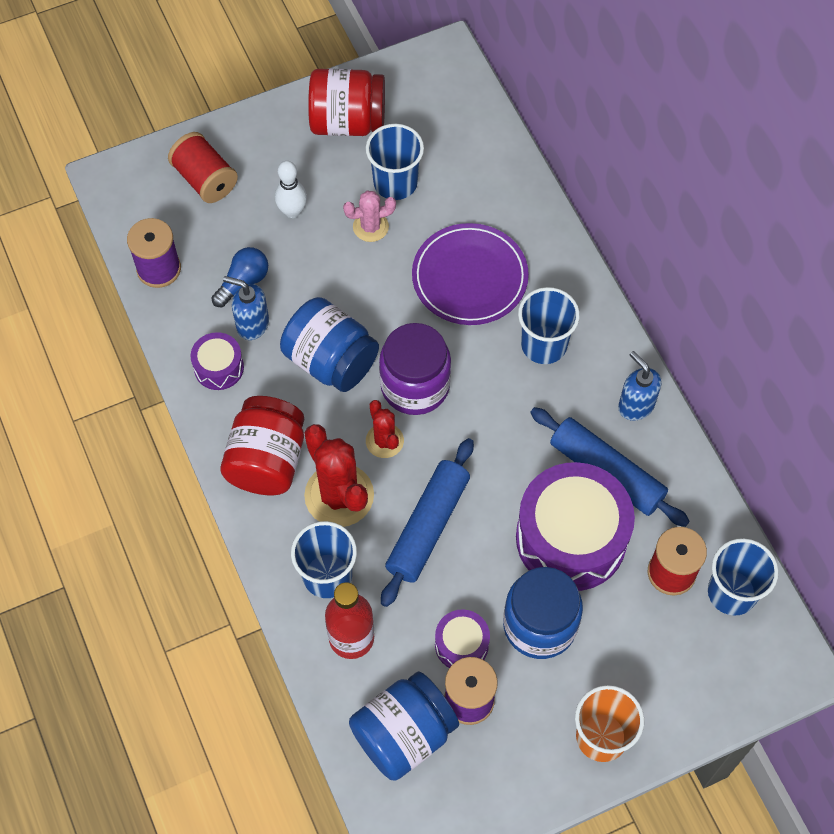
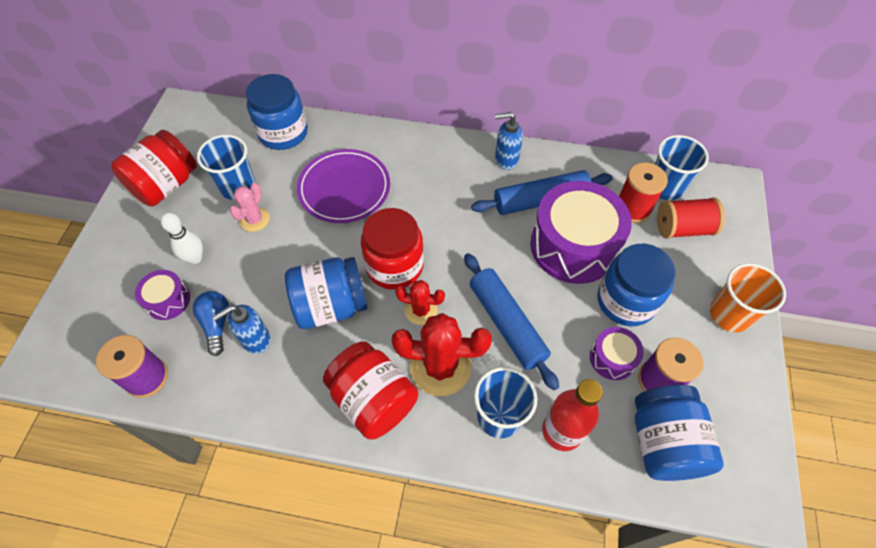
camera: 55 degrees left, 5 degrees down
(205, 179) = (111, 298): red spool -> red spool (683, 228)
(219, 367) = (268, 386): purple drum -> purple drum (168, 300)
(415, 386) = (394, 266): purple jar -> red jar
(493, 171) = (283, 133): none -> blue jar
(544, 344) = (426, 179): blue cup -> none

